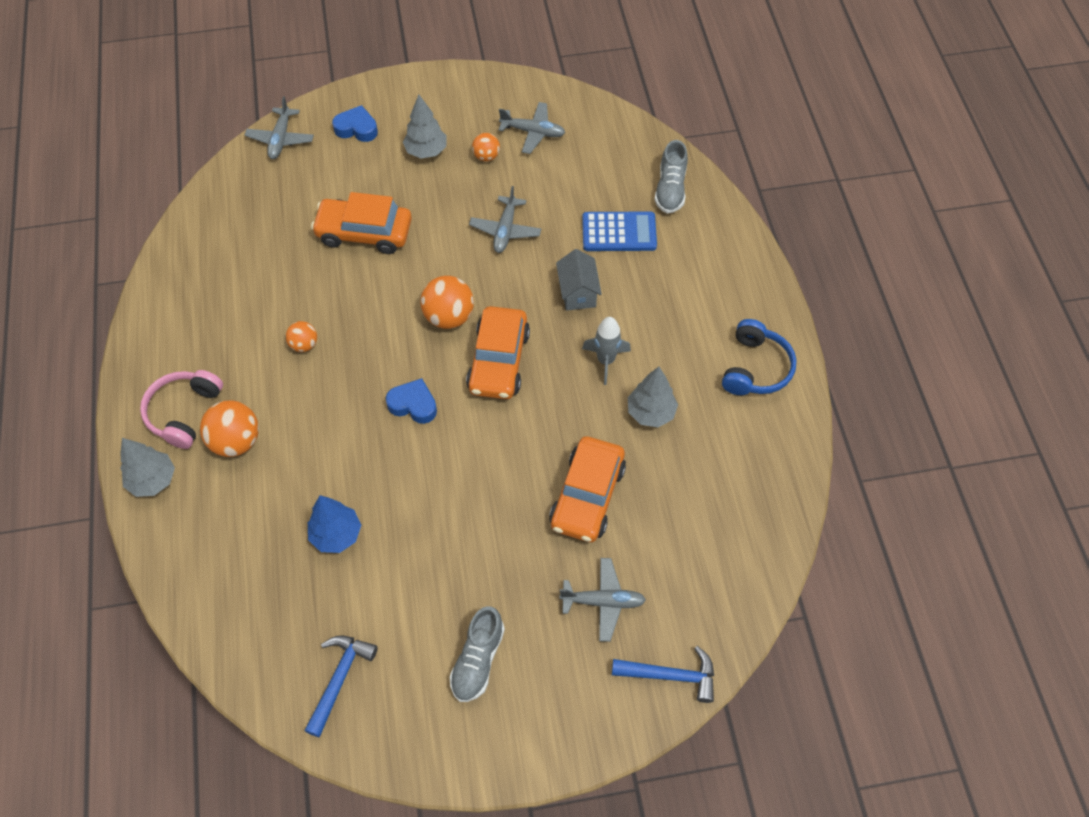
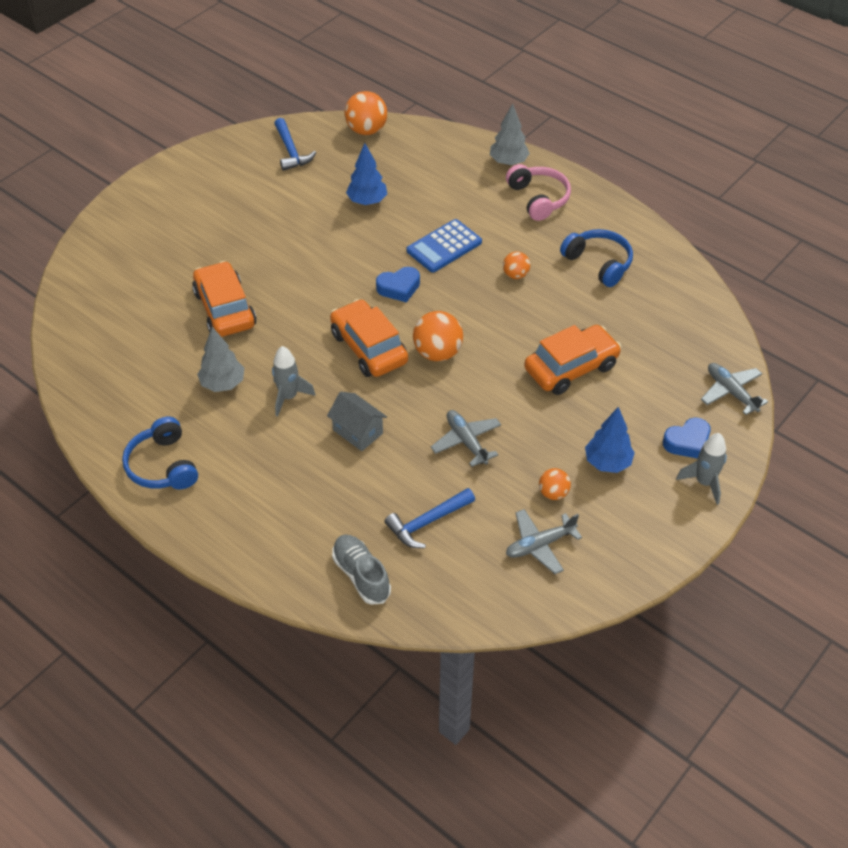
camera: 140 degrees right, 10 degrees down
(225, 306) = (599, 263): none -> blue headphones
(236, 441) = (486, 205): orange ball -> orange ball (366, 130)
(381, 99) = (704, 482): none -> grey rocket
(426, 151) = (607, 462): grey tree -> blue tree
(477, 660) = (219, 199): grey shoe -> none
(603, 602) = (165, 264): grey plane -> none
(619, 232) = (371, 503): blue calculator -> blue calculator (444, 247)
(670, 676) = (91, 255): blue hammer -> blue hammer (427, 522)

